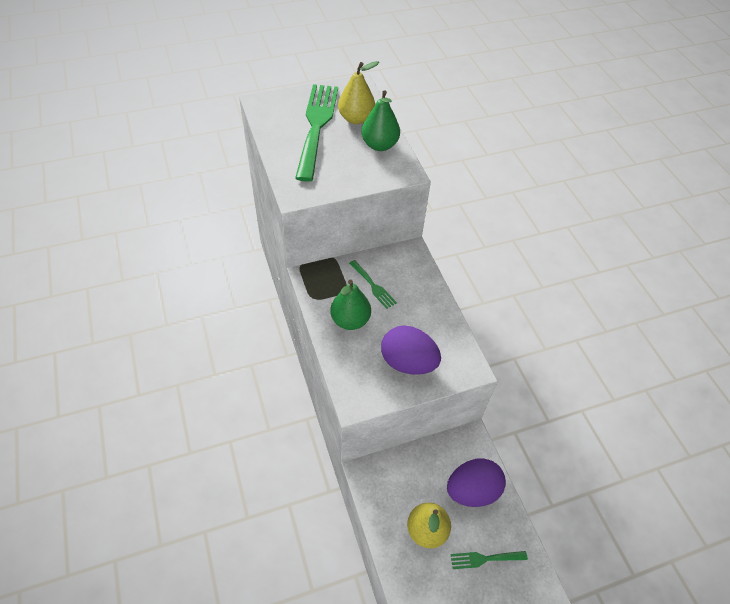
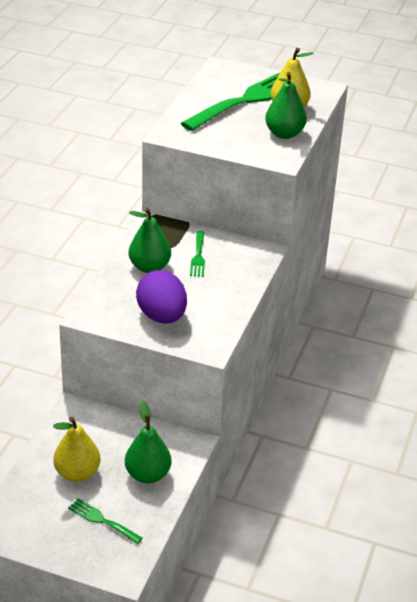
camera: 40 degrees right, 15 degrees down
(472, 491) = (147, 474): purple egg -> green pear

